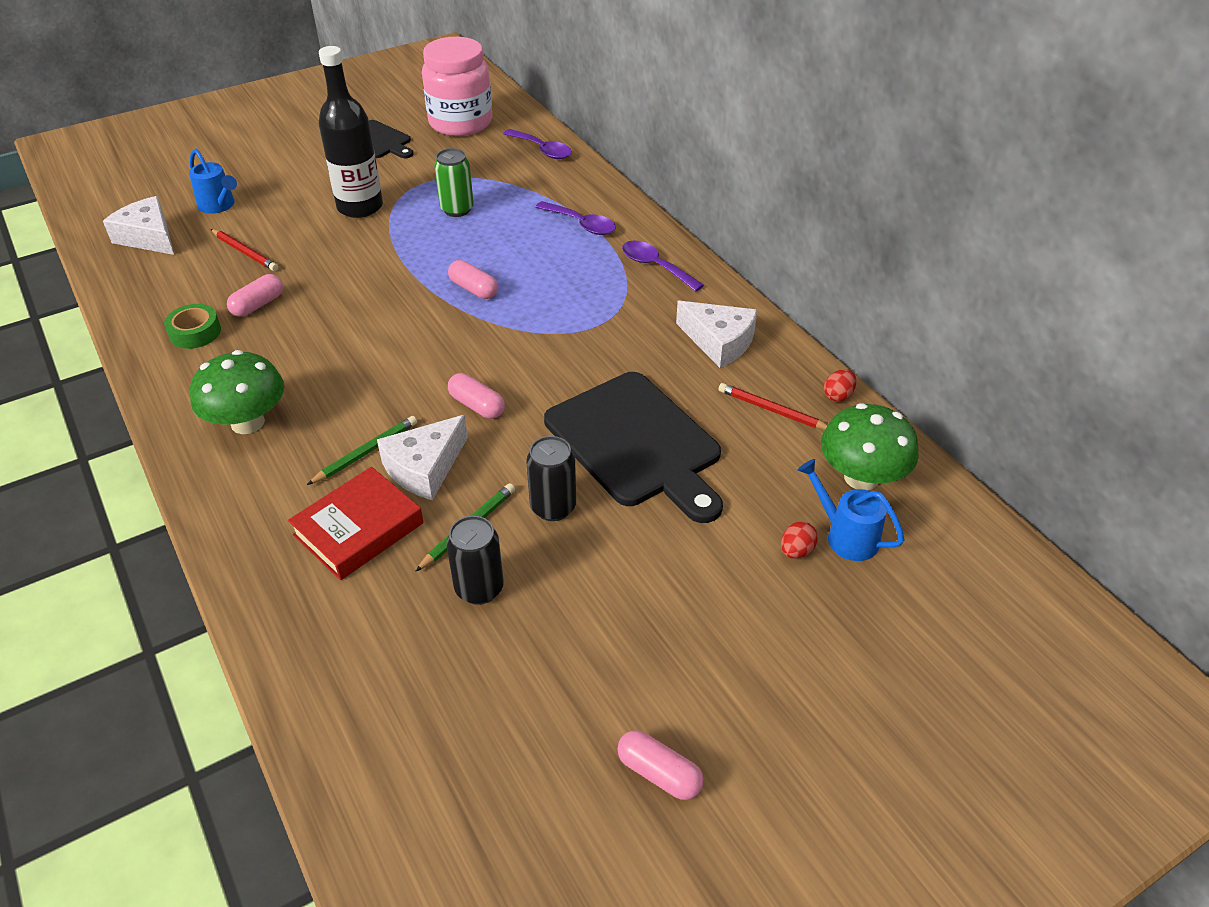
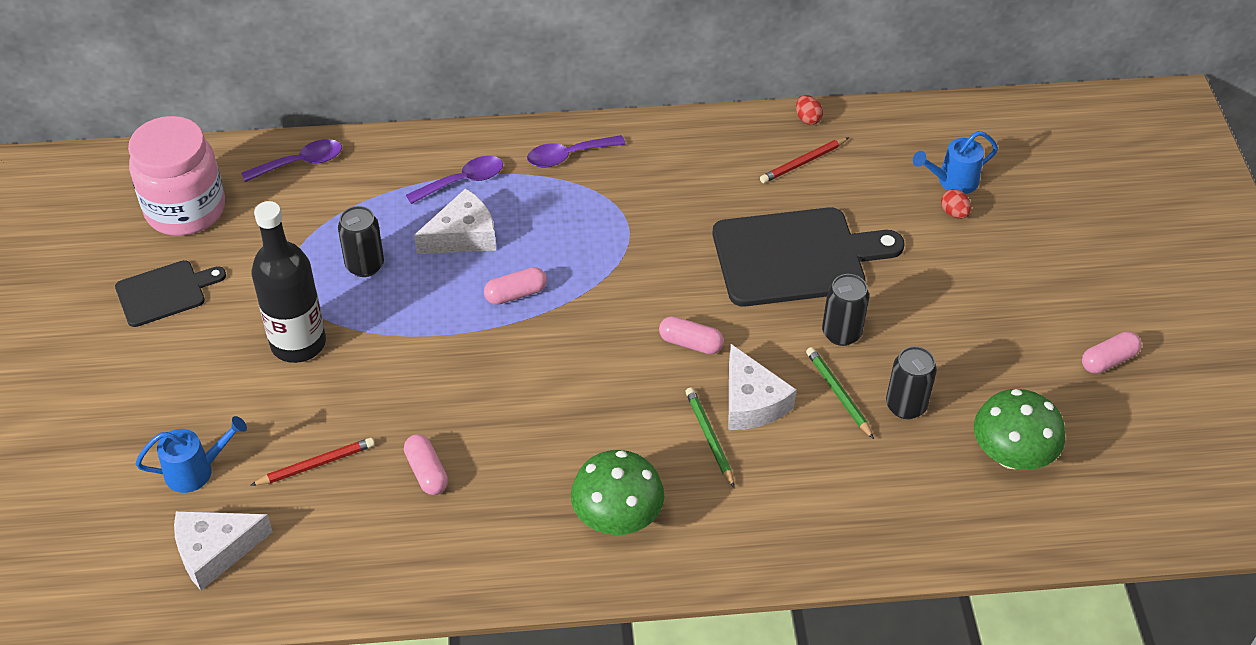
camera: 65 degrees left, 5 degrees up
(195, 332) = (441, 536): green tape -> none
(358, 529) = (803, 466): red book -> none
(457, 209) = (365, 265): green can -> black can
(477, 405) = (690, 343): pink capsule -> pink capsule turned 45 degrees clockwise
(719, 342) = (701, 158): white cheese -> white cheese (462, 236)
(861, 477) = (901, 147): green mushroom -> green mushroom (1011, 455)

